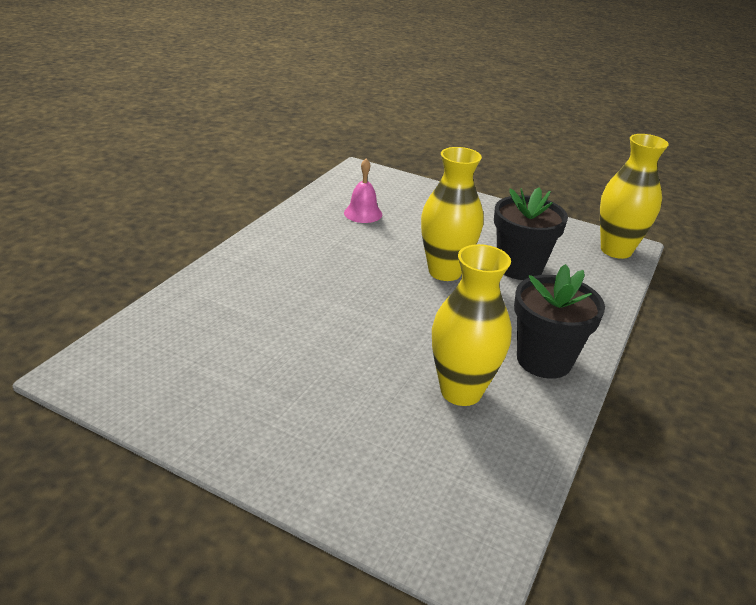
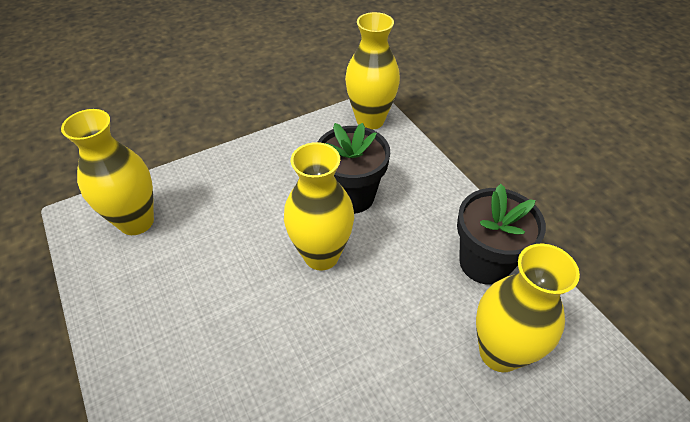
camera: 55 degrees left, 15 degrees up
(363, 213) = (168, 264): pink bell -> none
(380, 189) = (136, 222): none -> yellow vase

